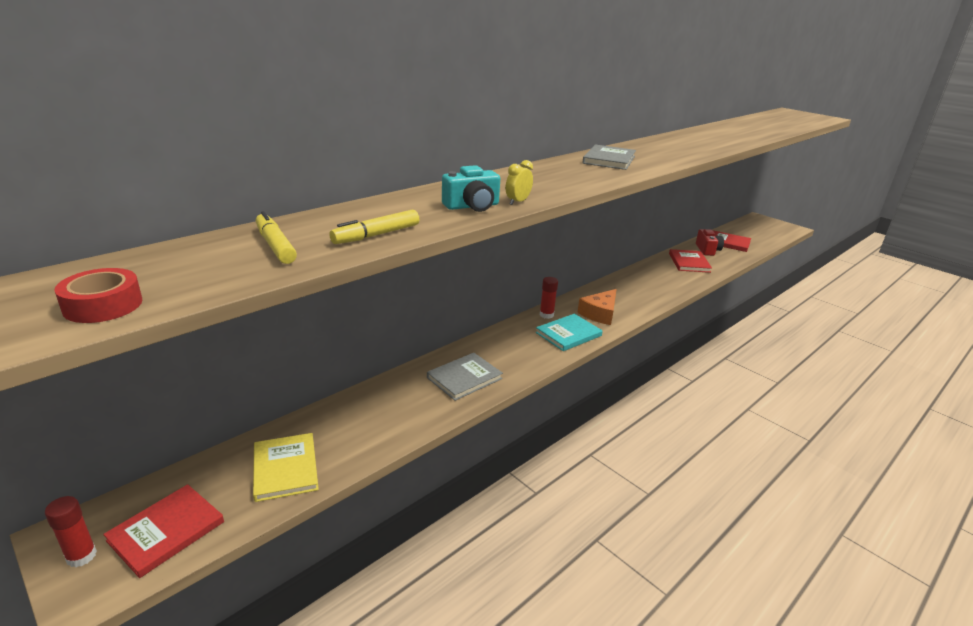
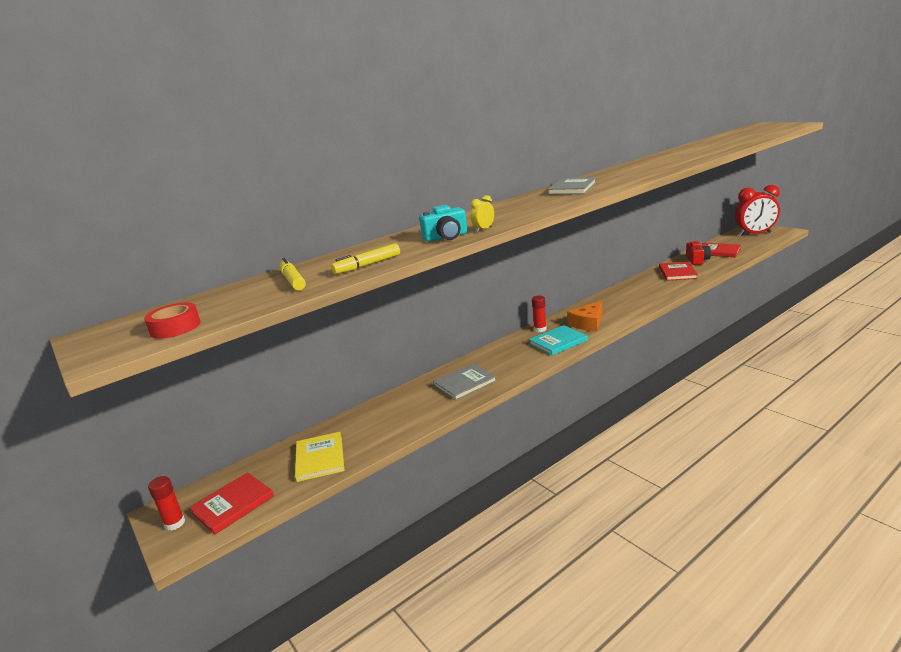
camera: 10 degrees right, 5 degrees down
(762, 227) = (755, 234): none -> red clock

